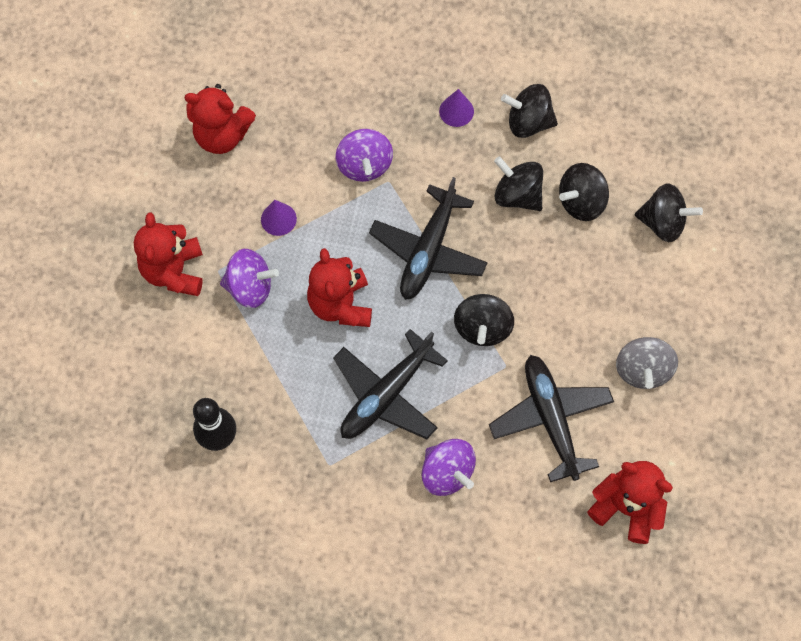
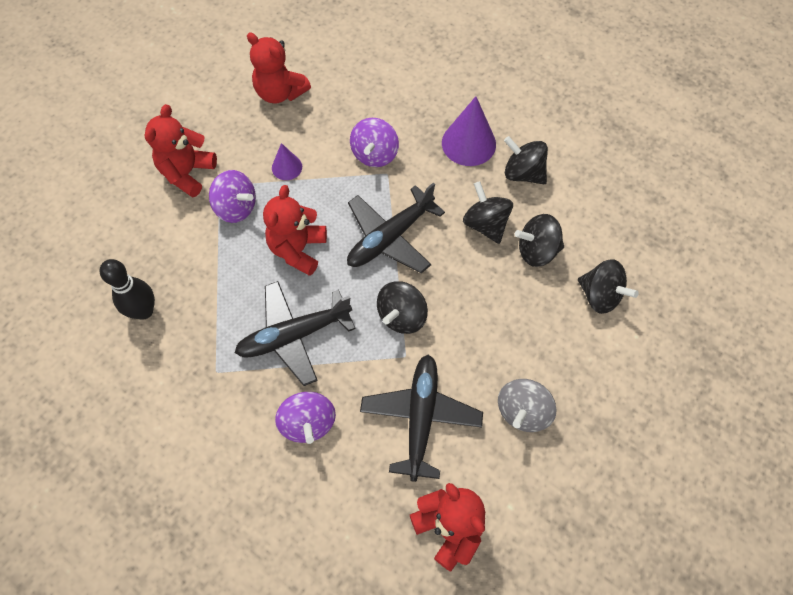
camera: 25 degrees right, 5 degrees down
(456, 111) = (468, 143): purple cone -> purple cone, size x1.81

